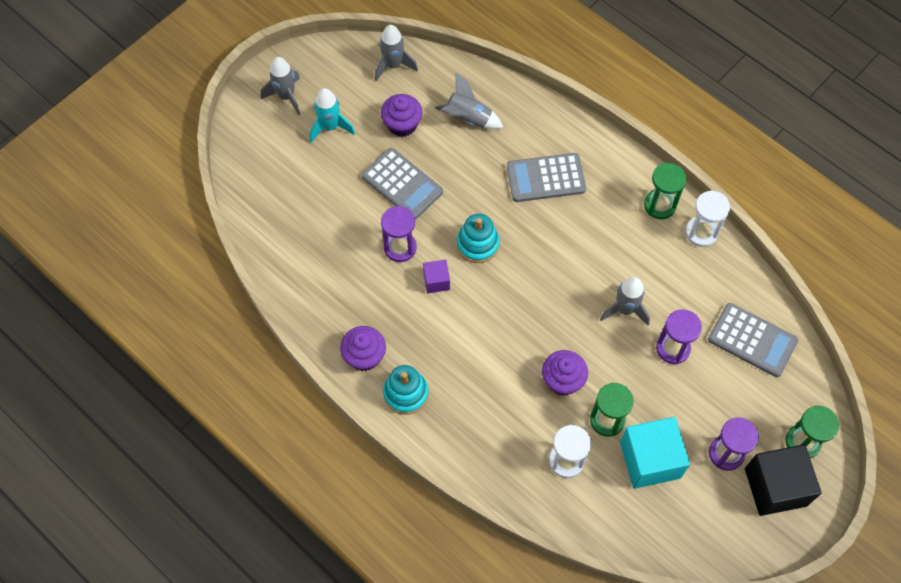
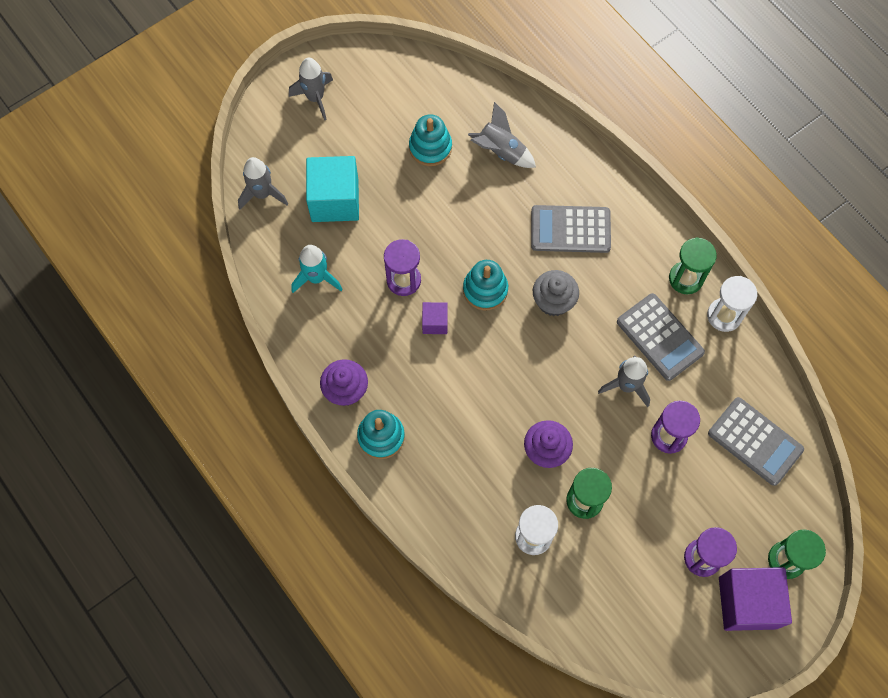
camera: 10 degrees right, 5 degrees up
(330, 127) = (355, 138): turquoise rocket -> turquoise rocket (317, 278)
(393, 65) = (433, 81): grey rocket -> grey rocket (262, 194)
(402, 124) = (430, 147): purple cupcake -> turquoise stacking toy
(402, 184) = (418, 212): grey calculator -> grey calculator (659, 337)
(543, 244) = (553, 301): none -> grey cupcake
(650, 460) = (621, 551): turquoise cube -> turquoise cube (335, 200)
(775, 487) = (747, 602): black cube -> purple cube

